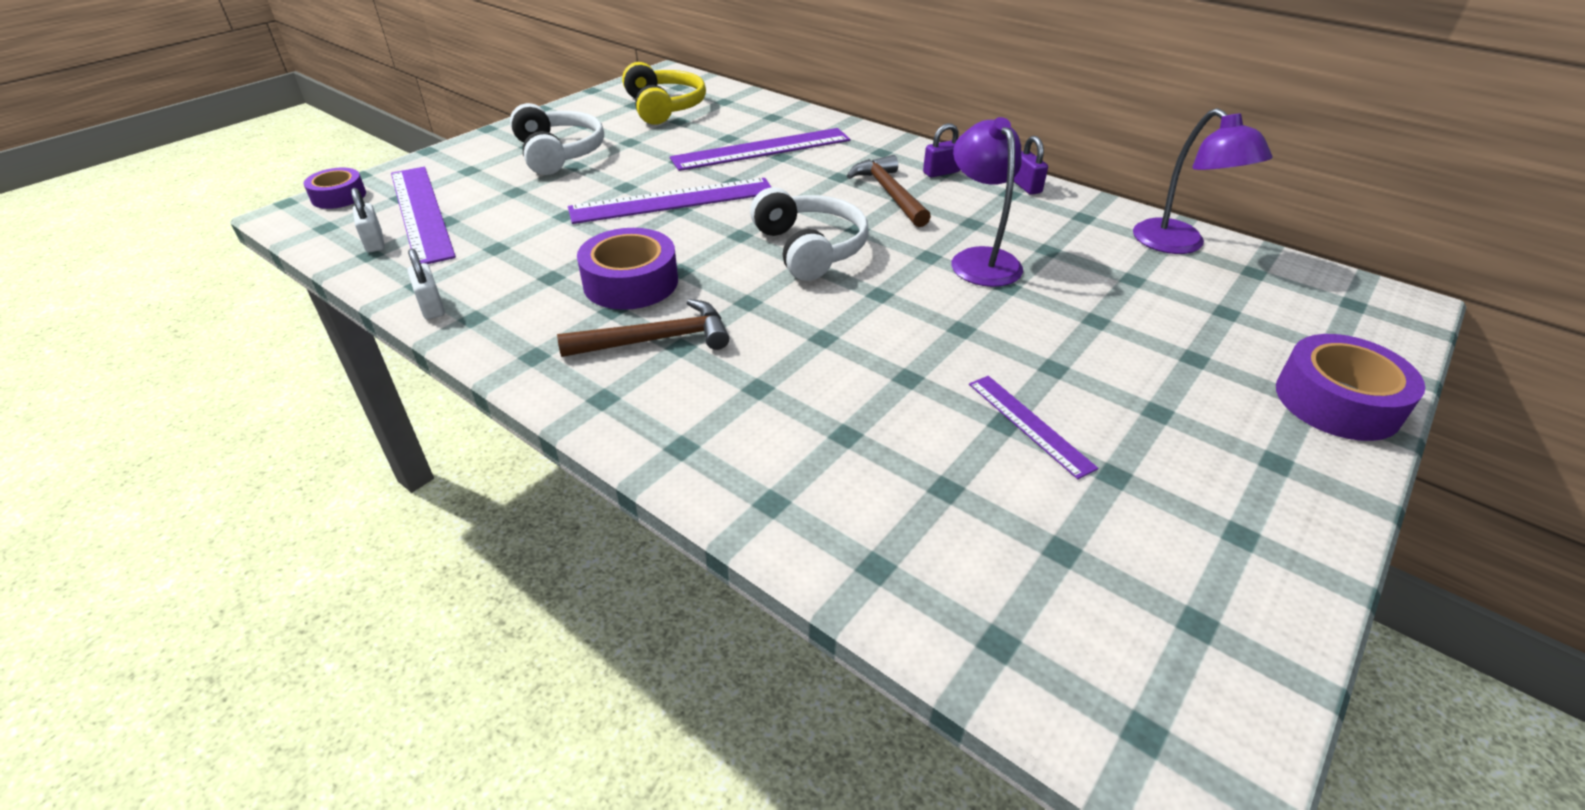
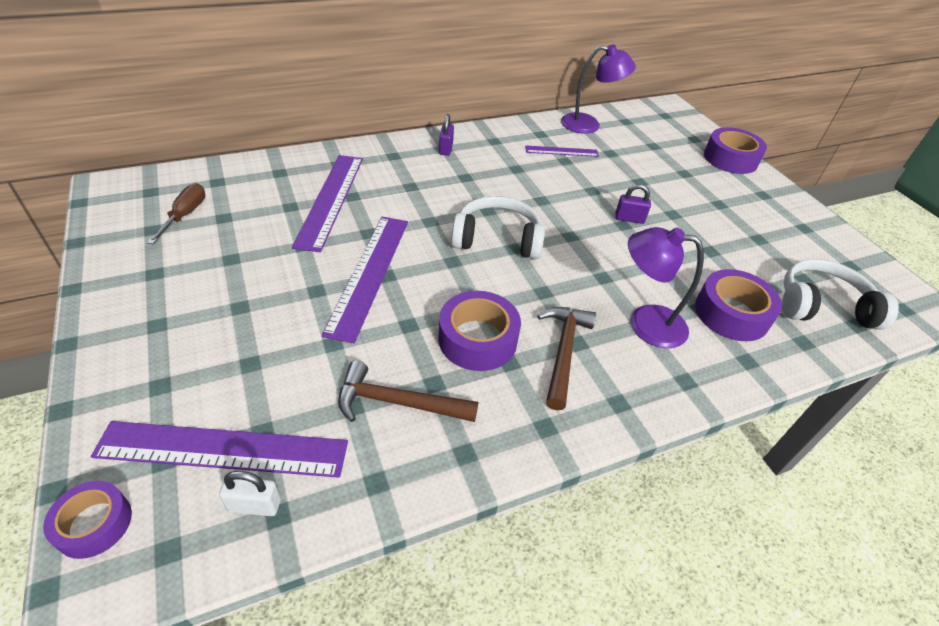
camera: 65 degrees left, 5 degrees up
(431, 307) = (426, 480): white padlock -> none
(559, 153) = (201, 309): white headphones -> white headphones (822, 306)
(664, 107) = (185, 215): yellow headphones -> brown screwdriver
(866, 469) = (731, 313): none -> purple tape
(889, 193) = (454, 178): brown hammer -> brown hammer (398, 402)
(980, 259) = (559, 185): purple lamp -> purple lamp (645, 323)
(1026, 186) = (491, 132): purple padlock -> purple padlock (629, 219)
(1029, 424) = (715, 244): purple ruler -> purple ruler (561, 151)

